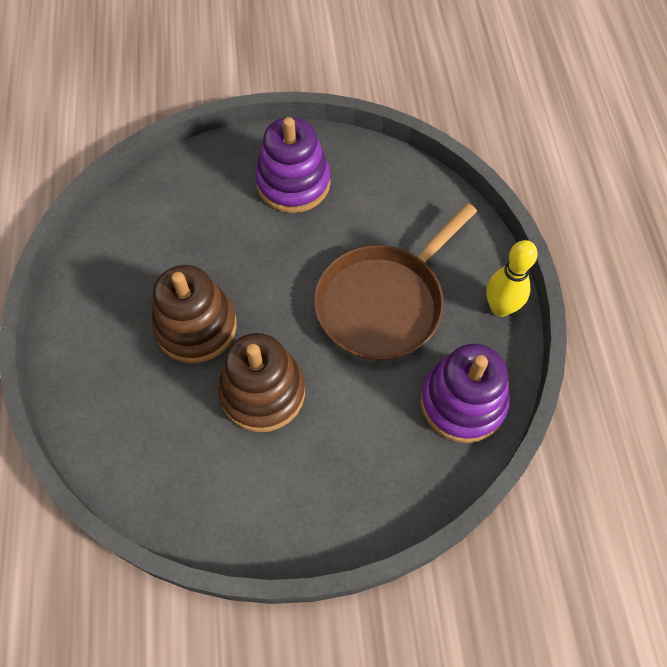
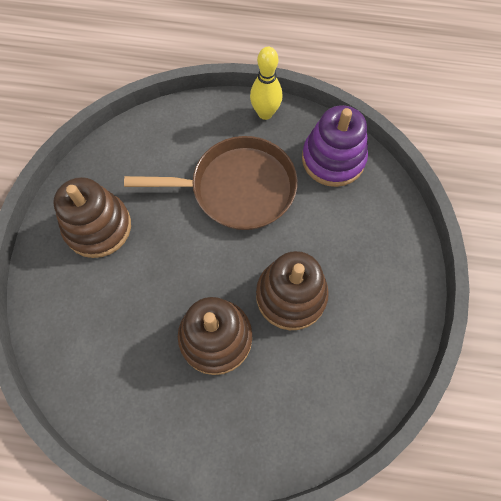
camera: 75 degrees left, 5 degrees up
(293, 183) = (98, 227): purple stacking toy -> brown stacking toy
(383, 303) = (238, 188): brown pan -> brown pan turned 60 degrees counterclockwise

